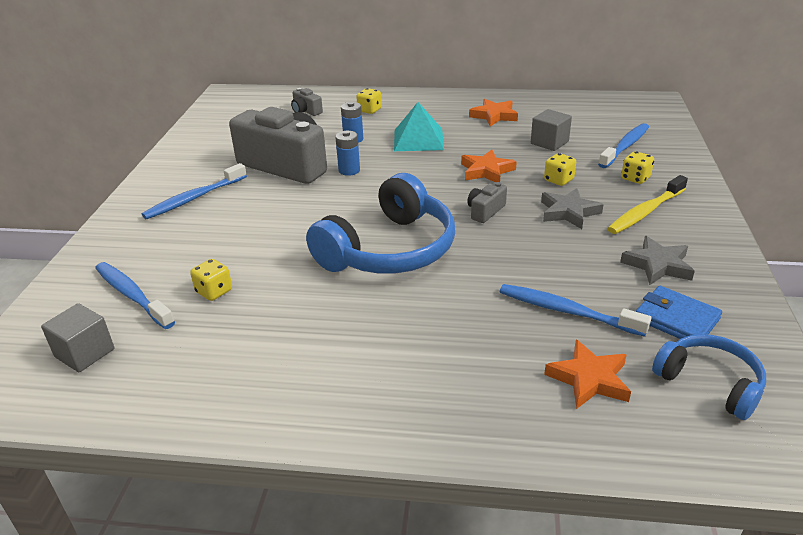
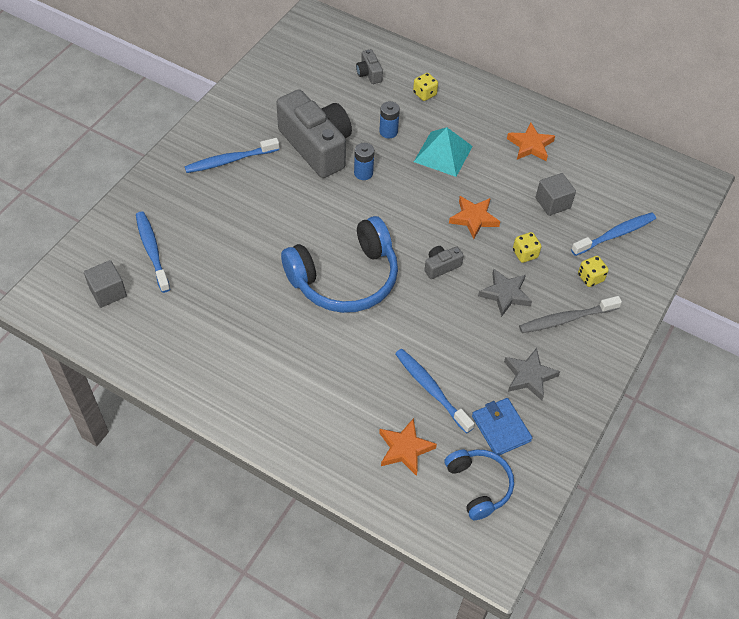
camera: 20 degrees right, 20 degrees up
(214, 291) = (206, 270): yellow dice -> none
(646, 212) = (566, 319): yellow toothbrush -> grey toothbrush

